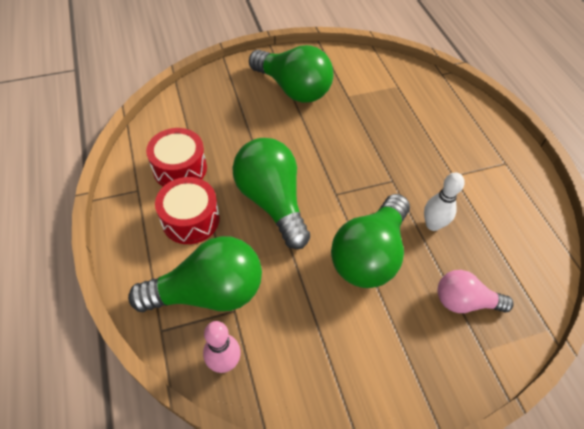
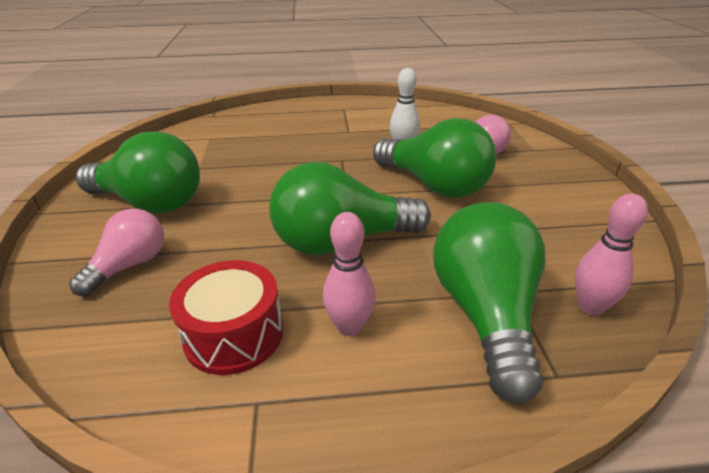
camera: 75 degrees left, 20 degrees down
(190, 219) = (349, 326): red drum -> pink bowling pin
(228, 105) = (130, 265): none -> pink light bulb
(293, 89) = (150, 203): green light bulb -> green light bulb turned 60 degrees clockwise

